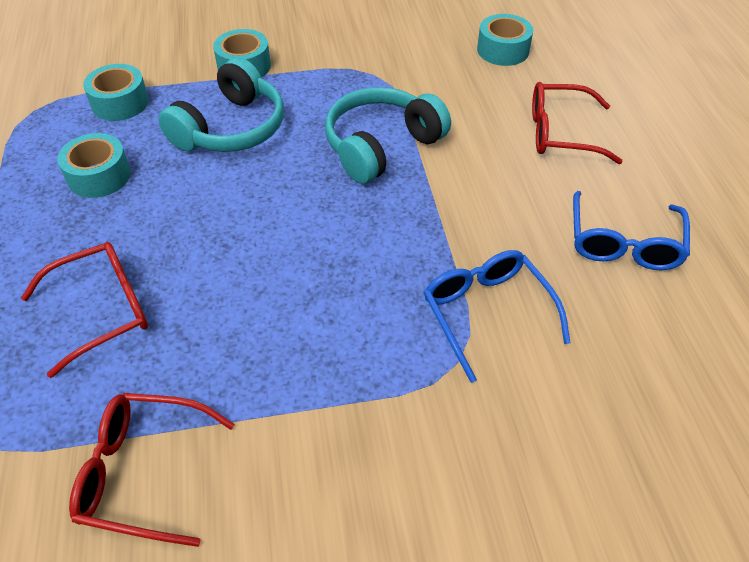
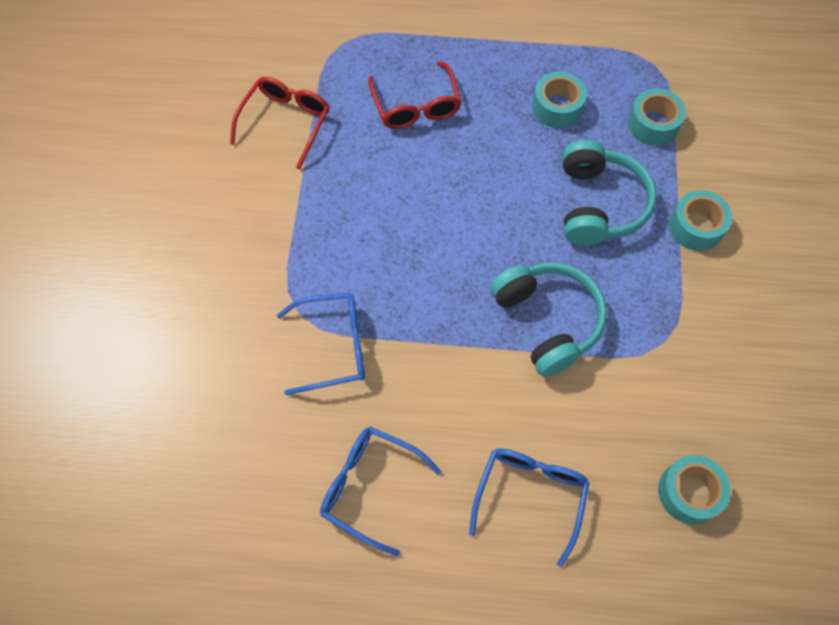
camera: 105 degrees right, 15 degrees up
(231, 128) = (599, 204): turquoise headphones -> turquoise headphones turned 135 degrees counterclockwise
(561, 133) = (530, 496): red glasses -> blue glasses

